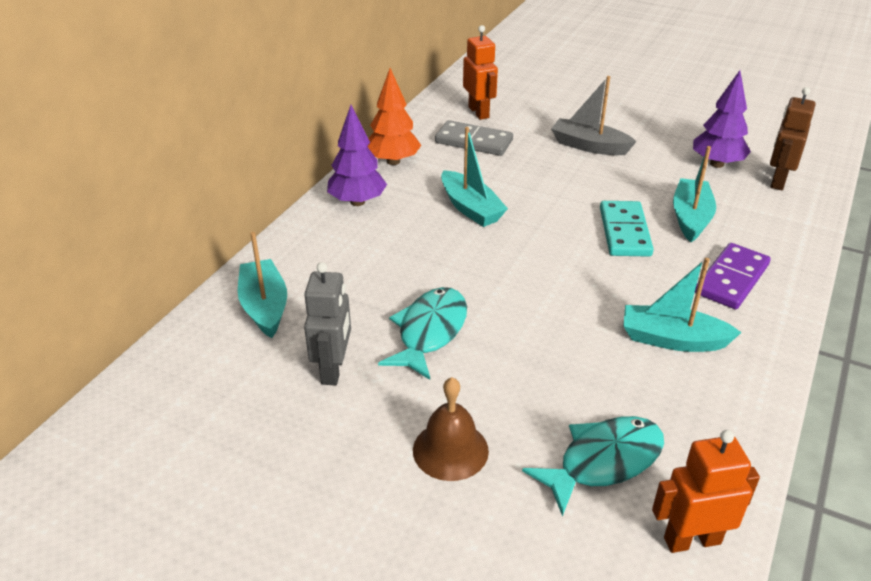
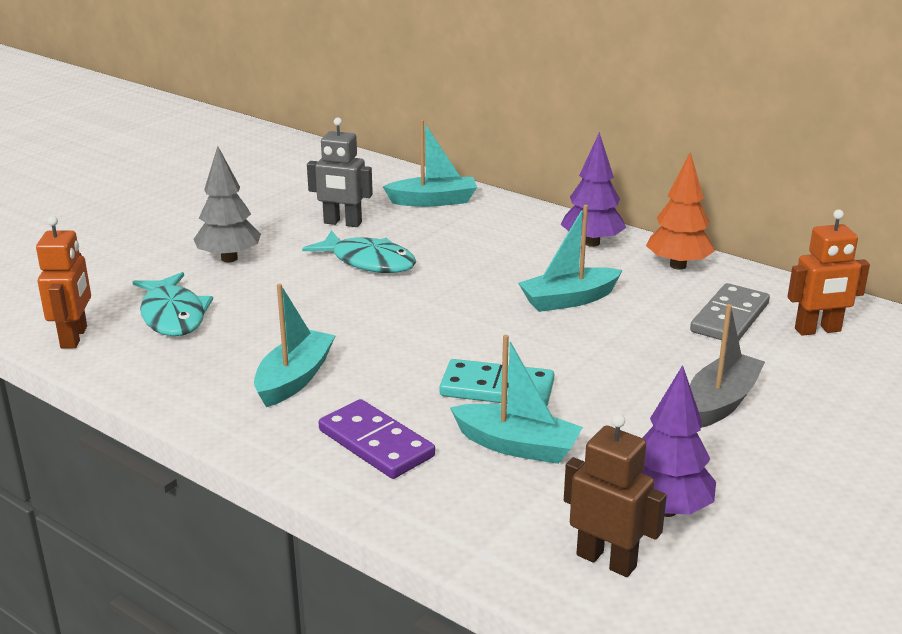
camera: 100 degrees right, 10 degrees down
(450, 450) = (229, 258): brown bell -> grey tree

